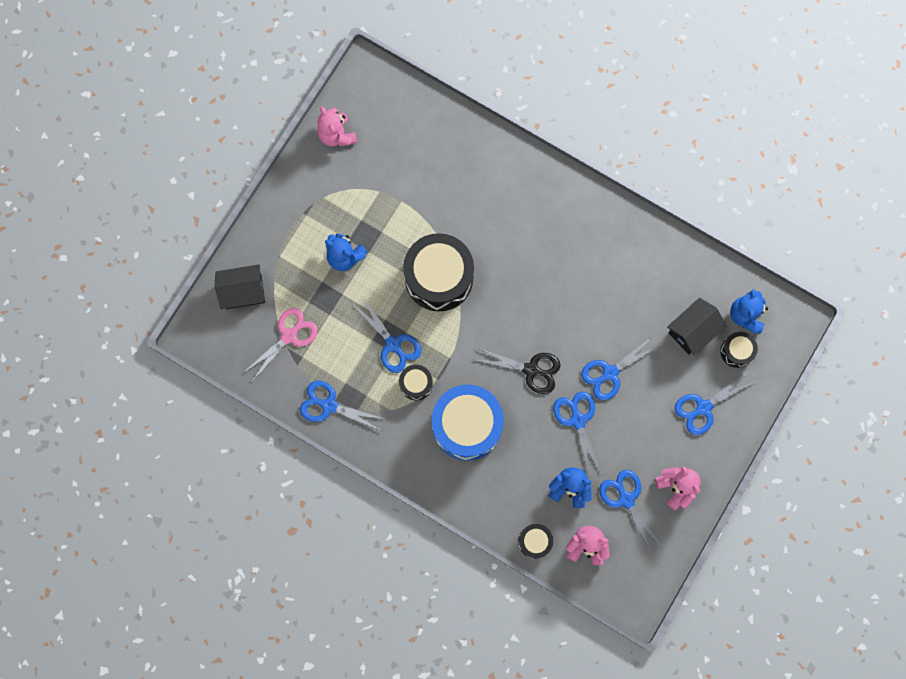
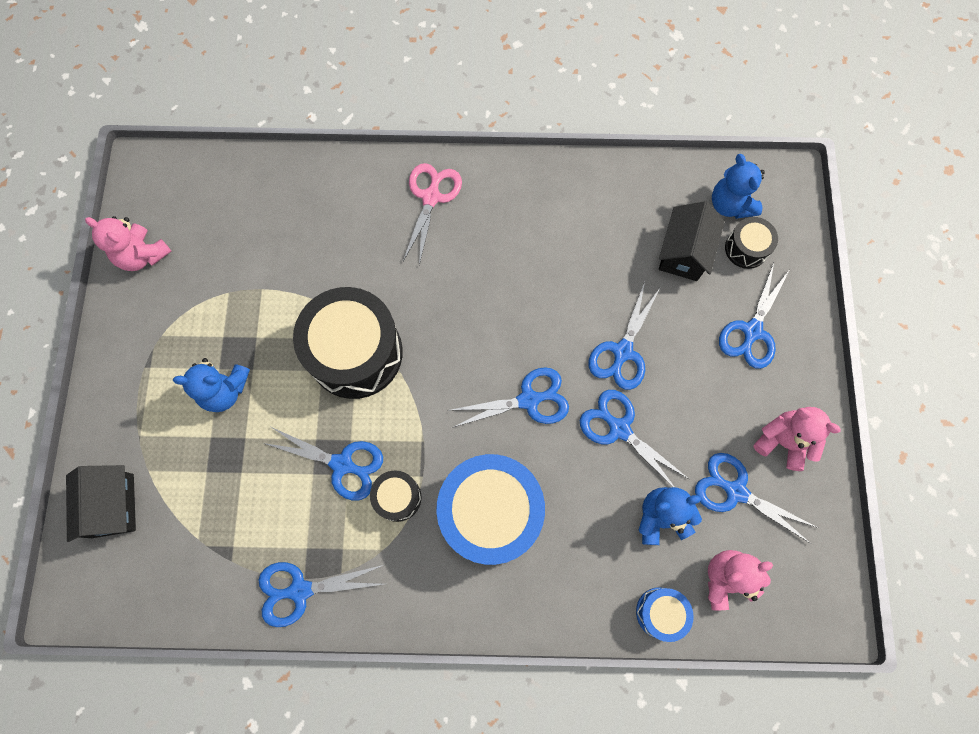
camera: 30 degrees left, 5 degrees down
(243, 291) = (113, 505): black house -> black house turned 60 degrees counterclockwise
(289, 336) = (201, 529): pink scissors -> pink scissors (431, 197)
(531, 370) = (528, 400): black scissors -> blue scissors
(534, 541) = (660, 612): black drum -> blue drum

